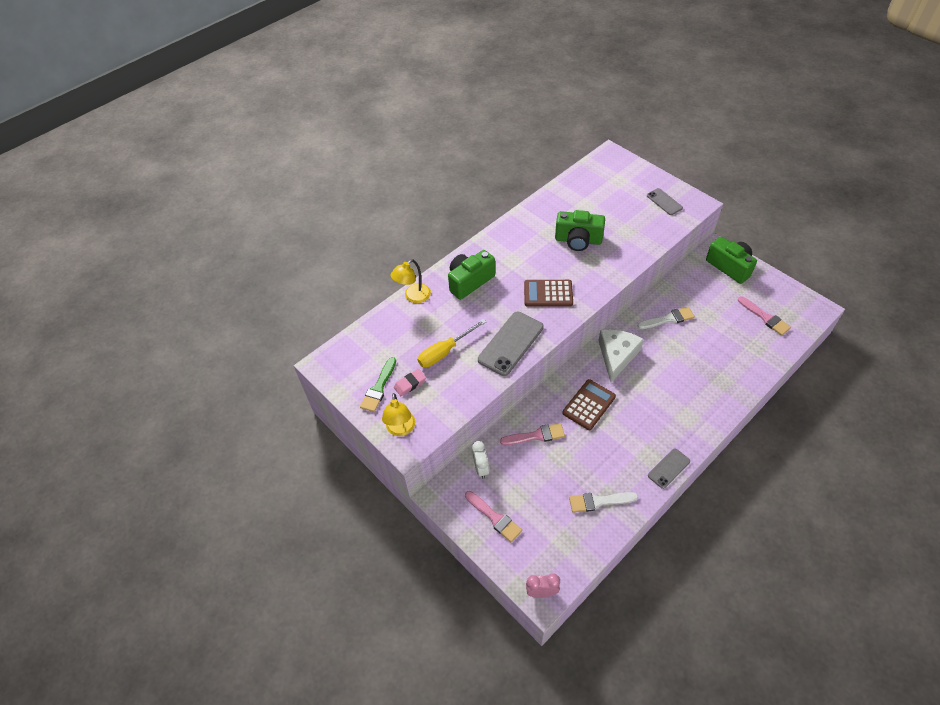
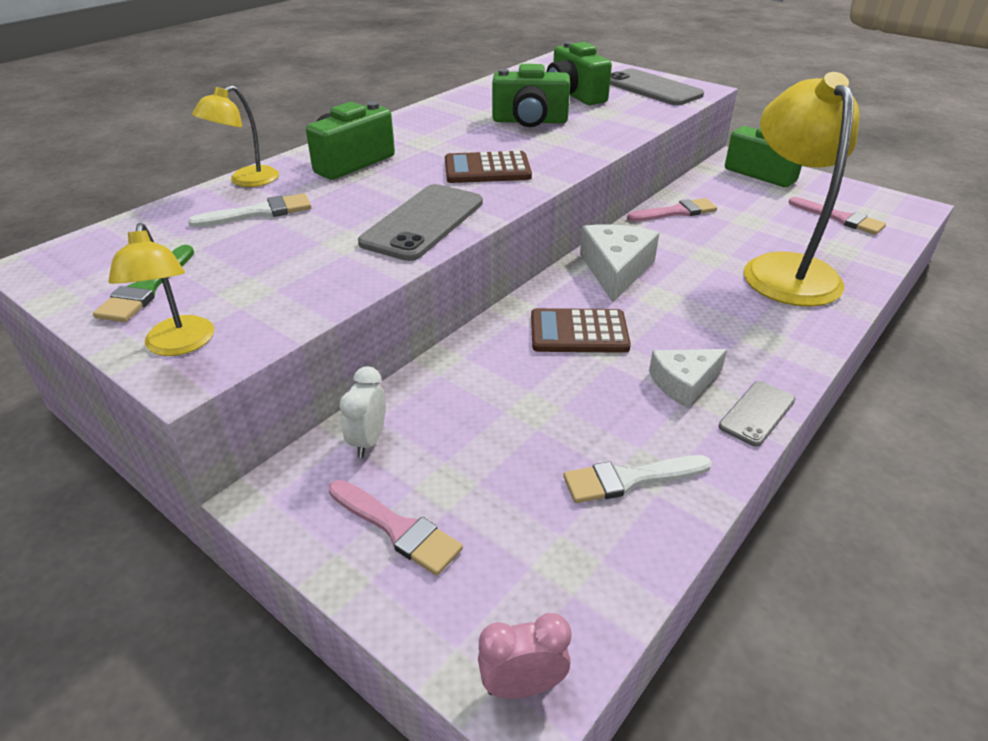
camera: 10 degrees left, 15 degrees down
(410, 384) = (216, 280): pink eraser -> none
(445, 351) = (295, 237): yellow screwdriver -> none
(481, 468) = (368, 441): white clock -> white clock turned 150 degrees counterclockwise
(536, 435) = (483, 381): pink brush -> pink brush (676, 212)
(589, 405) = (579, 332): brown calculator -> brown calculator turned 120 degrees counterclockwise
(610, 208) = (574, 95): none -> green camera
(637, 445) = (683, 383): none -> white cheese
(664, 202) = (652, 88): grey phone -> grey phone, size x1.77
(668, 319) = (689, 226): white brush -> white brush (259, 212)
(715, 362) = (784, 269): none -> yellow lamp

